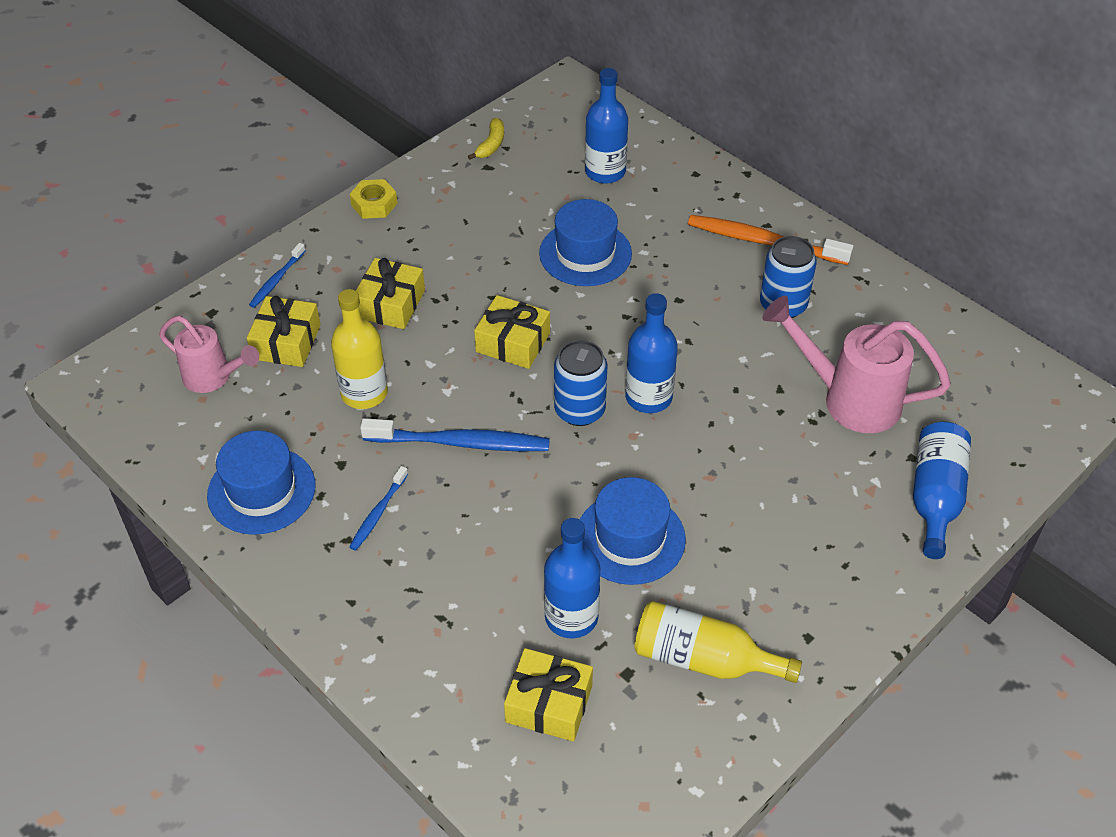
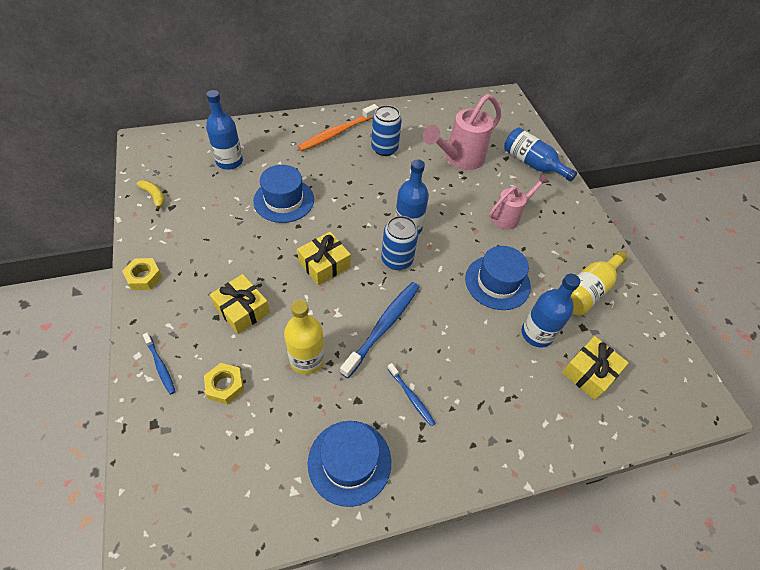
camera: 65 degrees left, 5 degrees up
(214, 378) = (221, 450): pink watering can -> pink watering can (509, 216)
(286, 342) = (225, 386): yellow gift -> yellow nut

